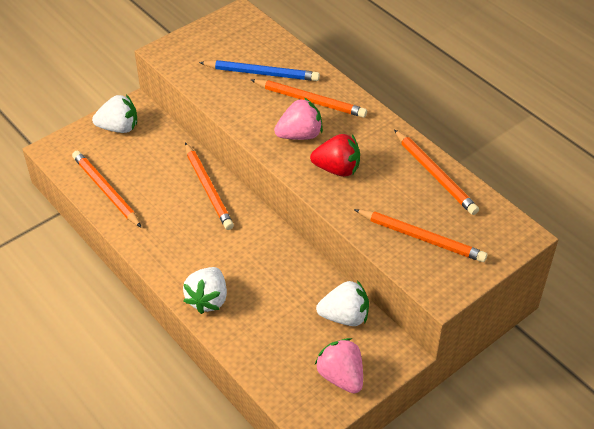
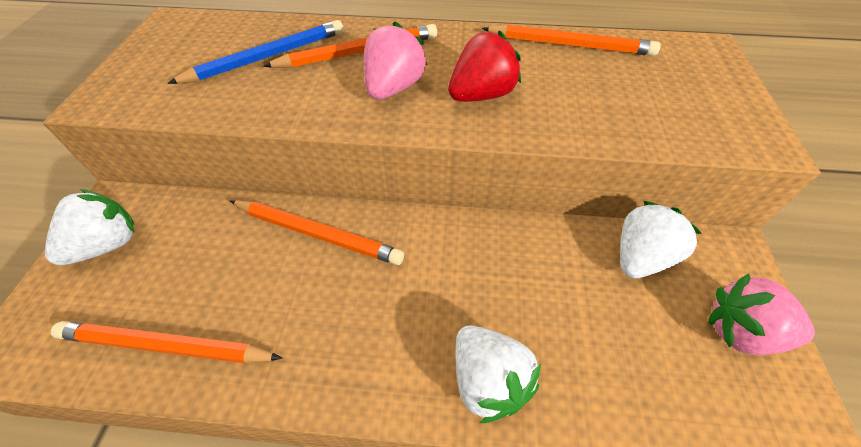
camera: 45 degrees left, 5 degrees up
(421, 238) = (657, 103): orange pencil -> none

